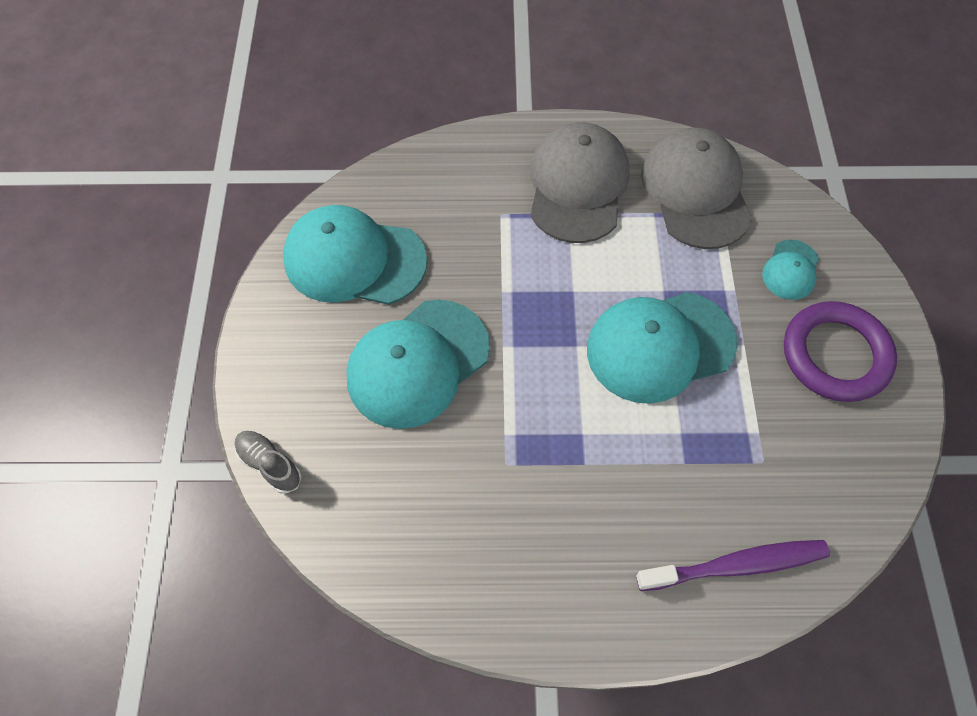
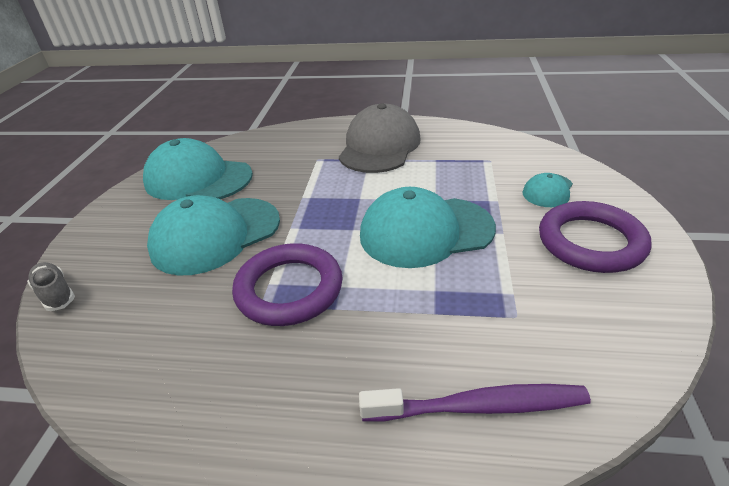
camera: 10 degrees right, 25 degrees down
(529, 441) = (289, 289): none -> purple ring
(696, 191) = (471, 149): grey cap -> none

